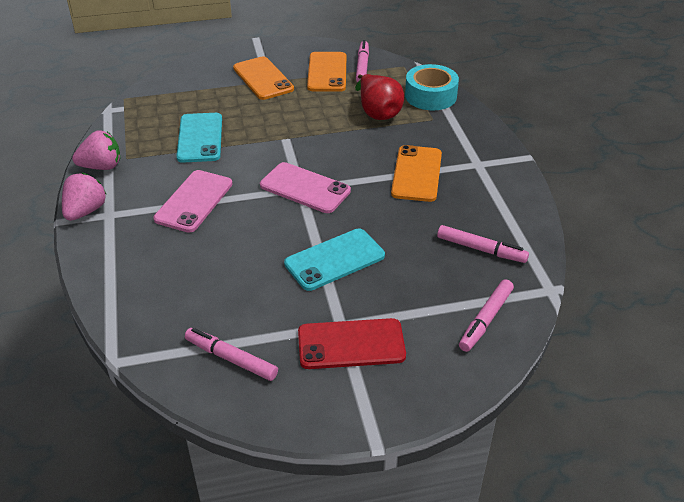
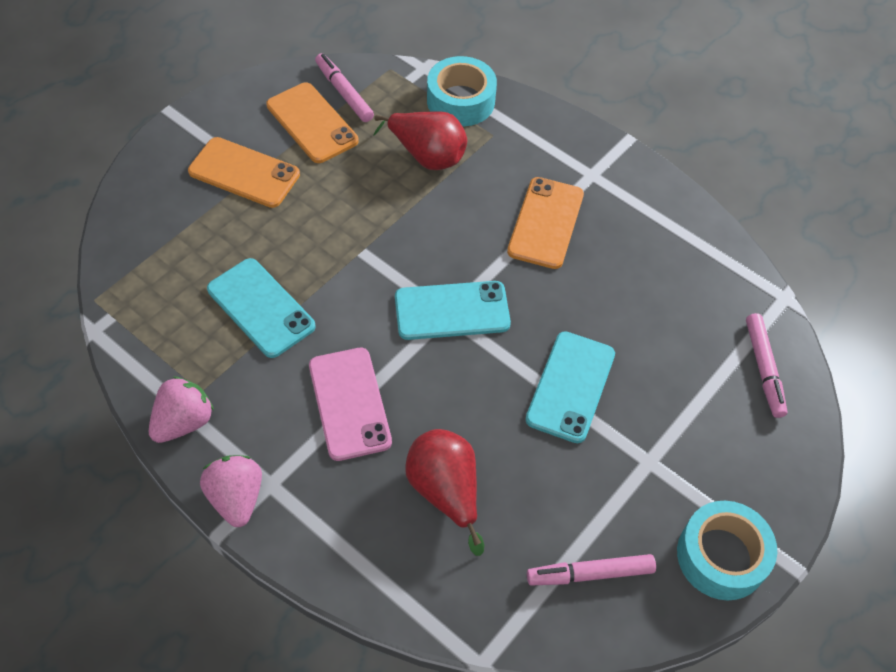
camera: 40 degrees left, 15 degrees up
(196, 269) = (445, 491): none -> red pear
(305, 188) = (452, 310): pink phone -> turquoise phone
(329, 403) = (721, 556): none -> turquoise tape
(351, 344) = (679, 478): red phone -> none
(416, 174) = (545, 223): orange phone -> orange phone turned 45 degrees clockwise
(481, 249) = (689, 286): pink marker -> none

